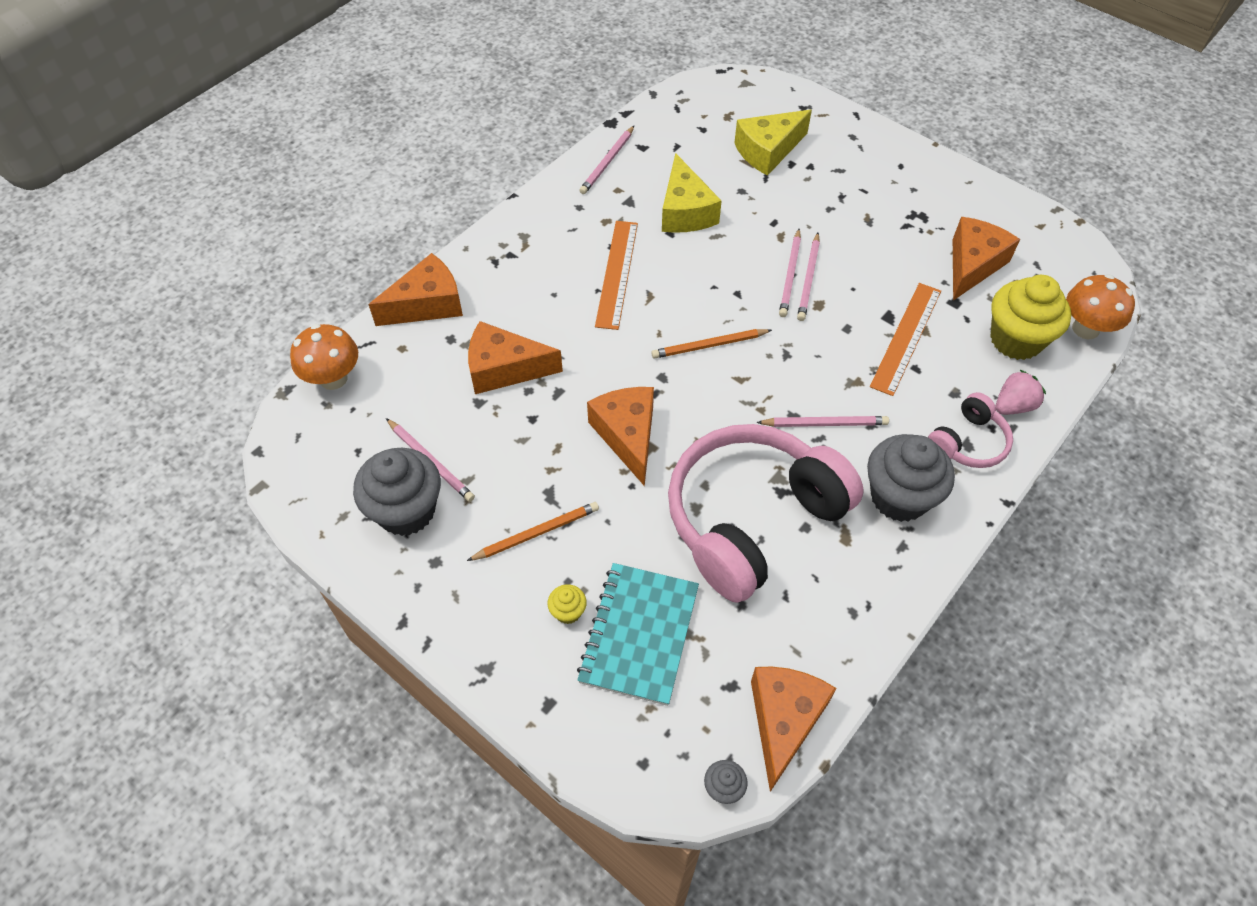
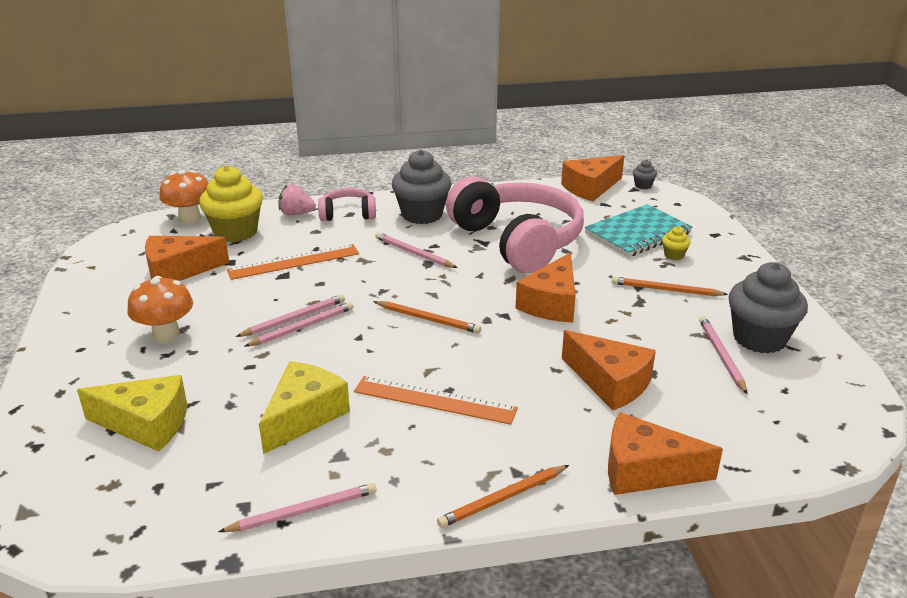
camera: 140 degrees left, 25 degrees down
(333, 378) = (786, 454): orange mushroom -> orange mushroom (166, 334)
(503, 233) = (503, 498): none -> orange pencil
(616, 273) = (434, 400): orange ruler -> orange ruler turned 60 degrees clockwise
(752, 519) = (517, 241): pink headphones -> pink headphones turned 120 degrees counterclockwise

